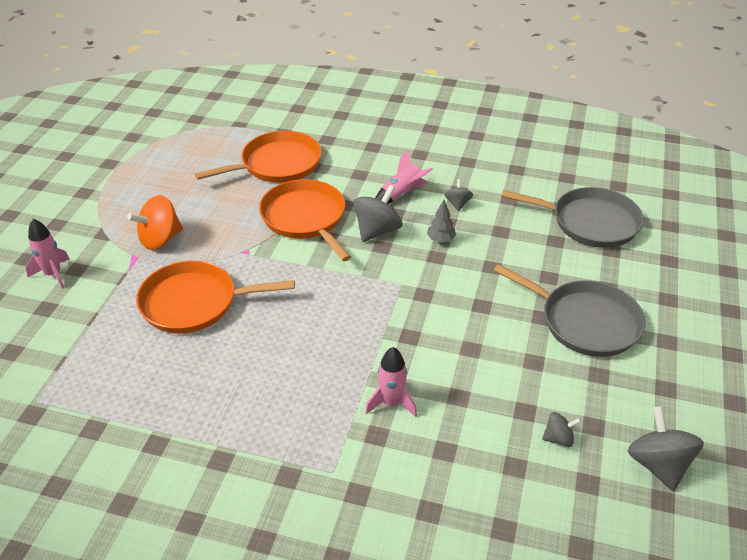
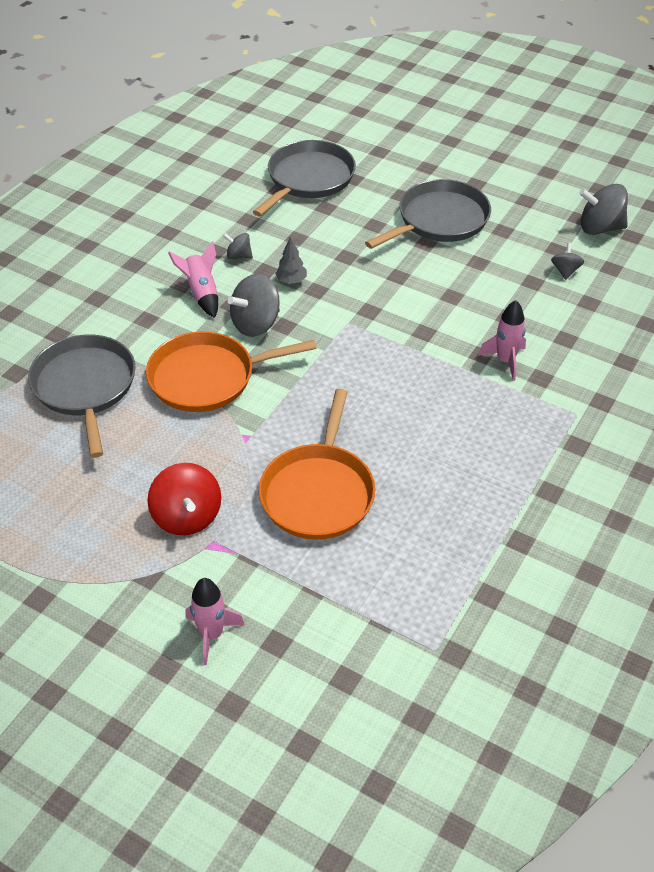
camera: 75 degrees left, 5 degrees up
(160, 239) = (187, 516): orange spinning top -> red spinning top
(277, 164) = (85, 387): orange pan -> grey pan
(377, 230) = (256, 324): grey spinning top -> grey spinning top turned 90 degrees counterclockwise

